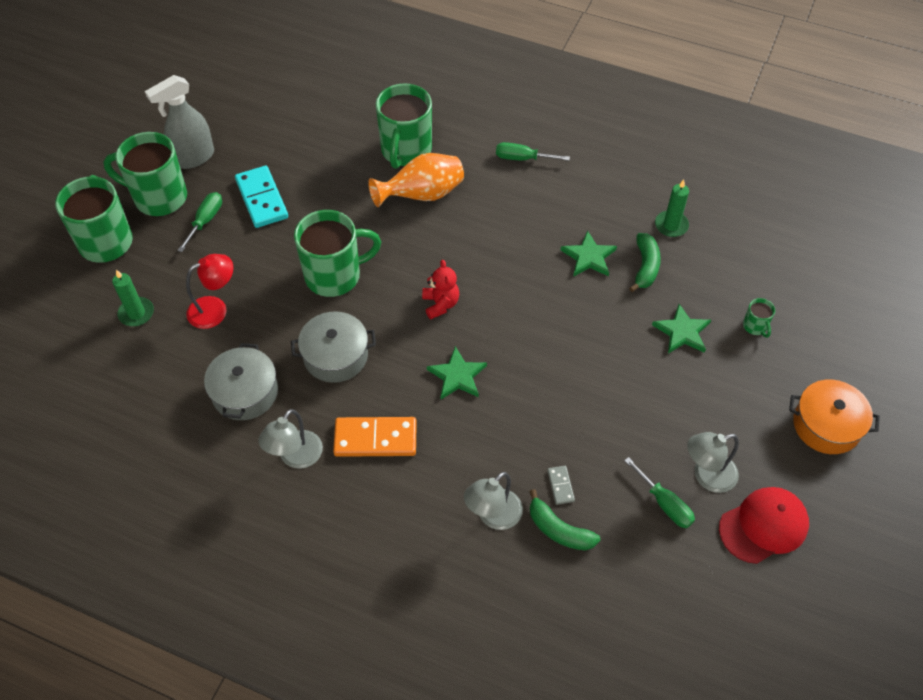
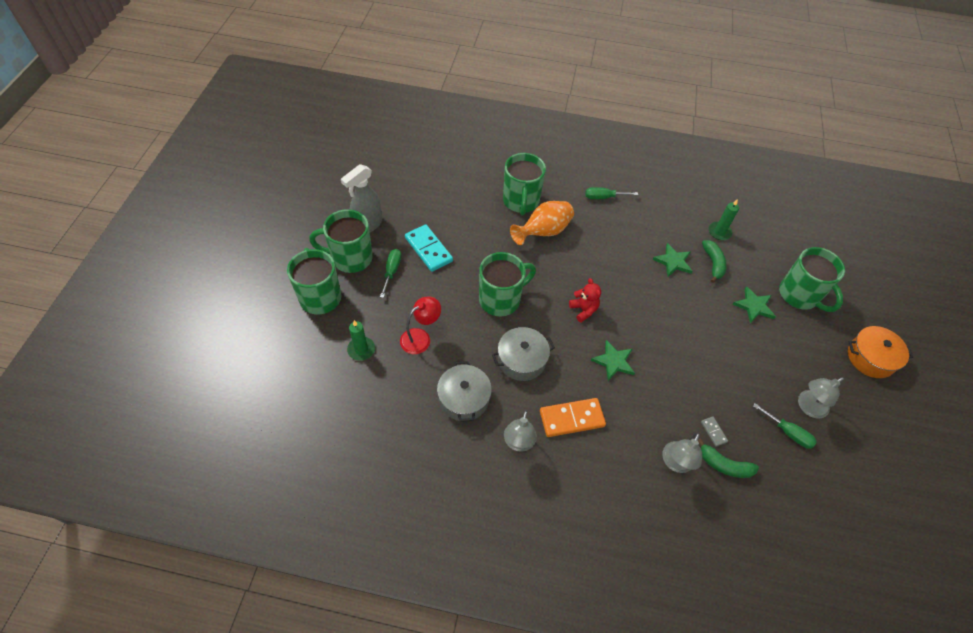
camera: 15 degrees left, 0 degrees up
(755, 326) = (799, 295): green mug -> green mug, size x2.35
(763, 526) = (858, 437): red cap -> none

